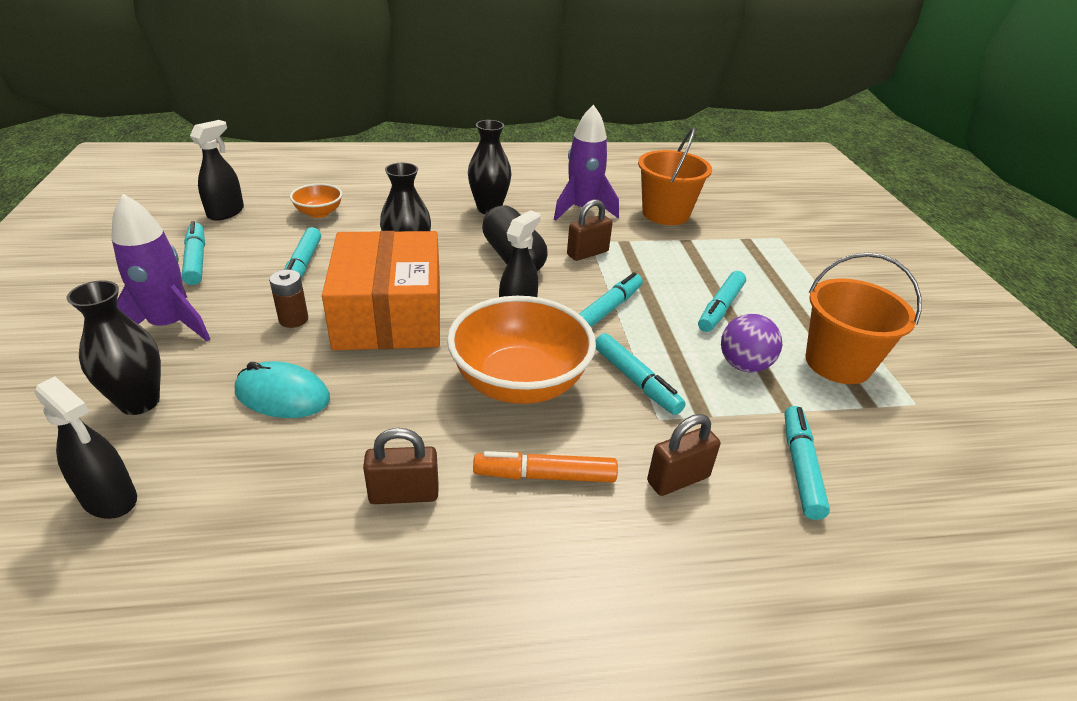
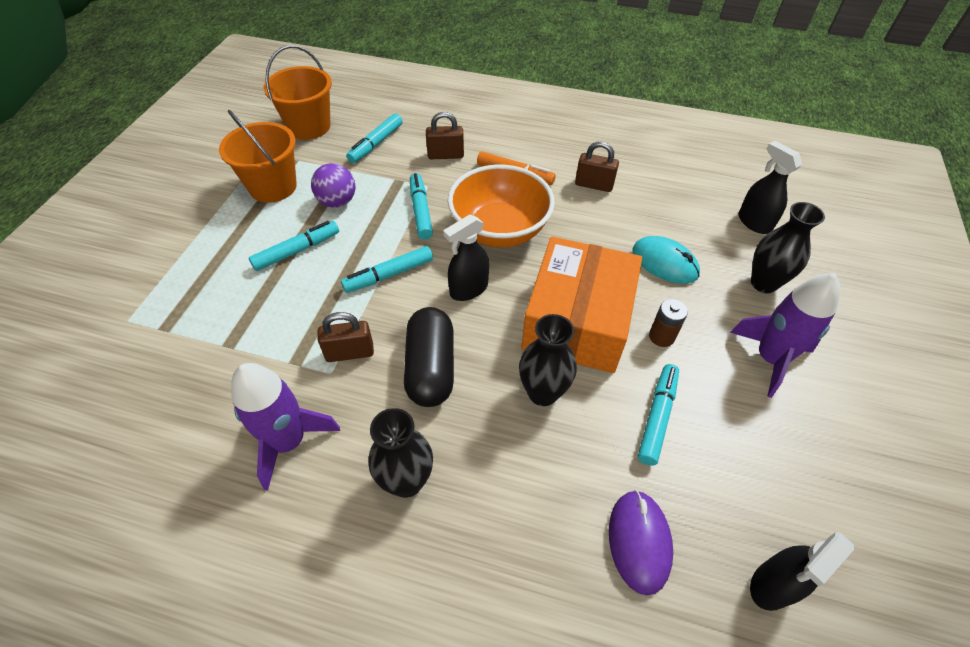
camera: 155 degrees left, 15 degrees up
(196, 260) = (778, 464): turquoise marker -> none
(319, 213) = (639, 541): orange bowl -> purple mouse
(665, 214) = (197, 401): orange bucket -> orange bucket (309, 126)

